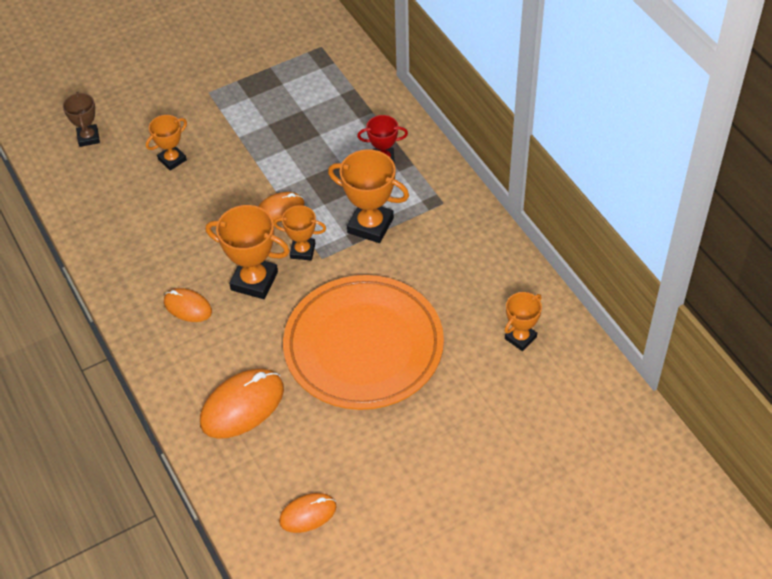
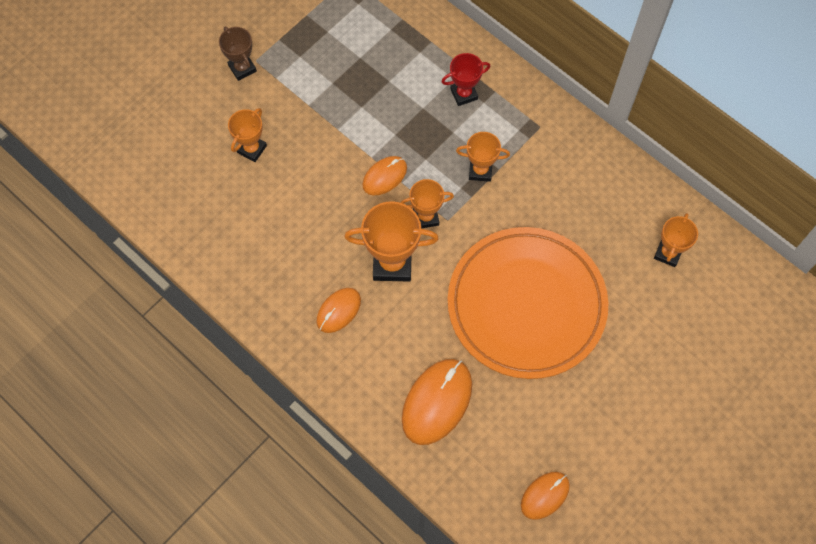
camera: 20 degrees left, 15 degrees up
(88, 137) = (153, 146): brown trophy -> brown trophy (242, 68)
(188, 307) = (338, 311): orange mouse -> orange mouse turned 60 degrees counterclockwise
(370, 225) = (480, 171): orange trophy -> orange trophy, size x0.61

